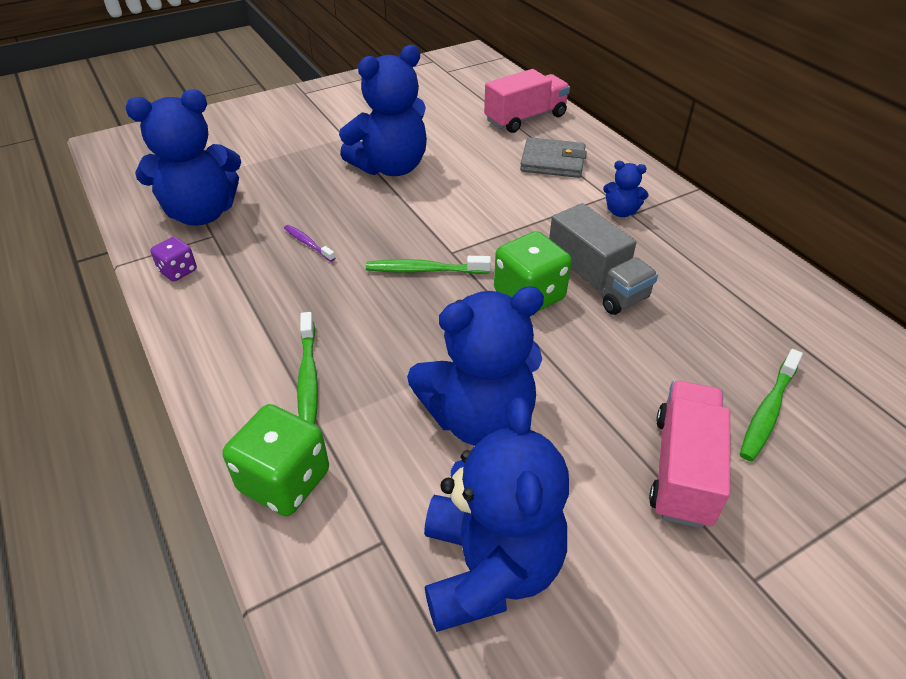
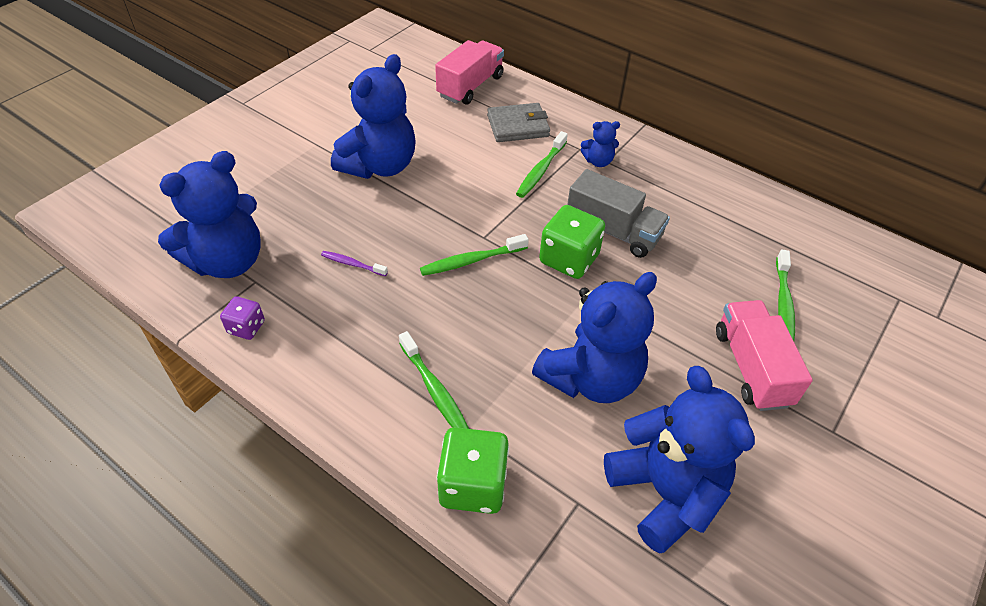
camera: 25 degrees left, 5 degrees up
(551, 206) = (540, 170): none -> green toothbrush

